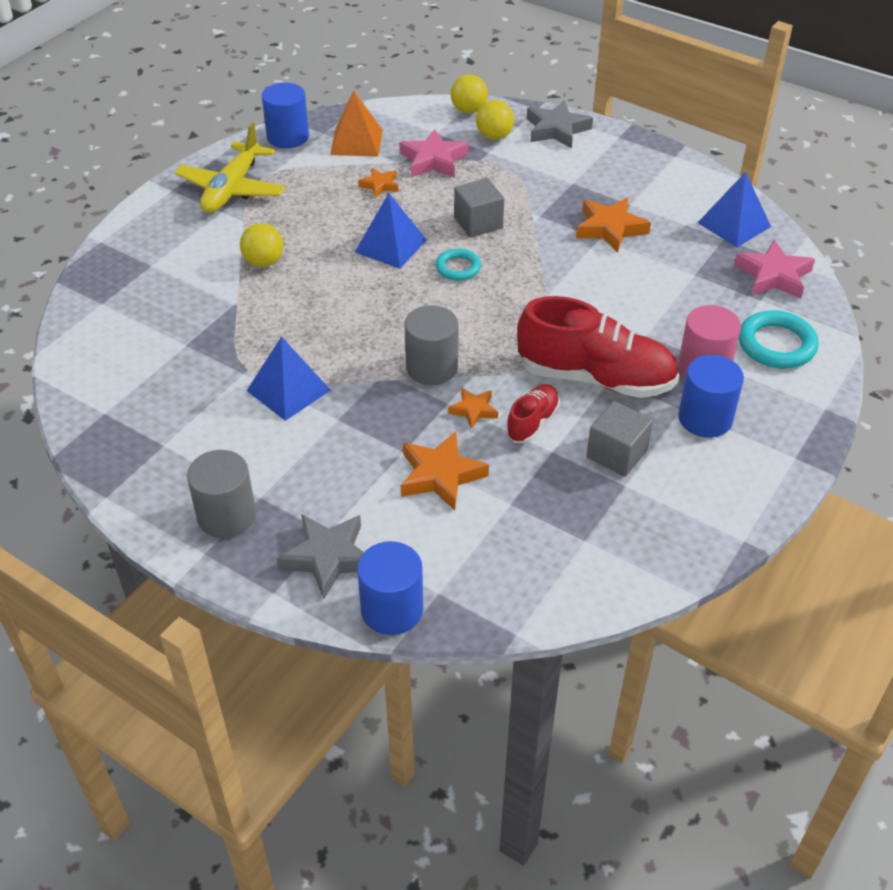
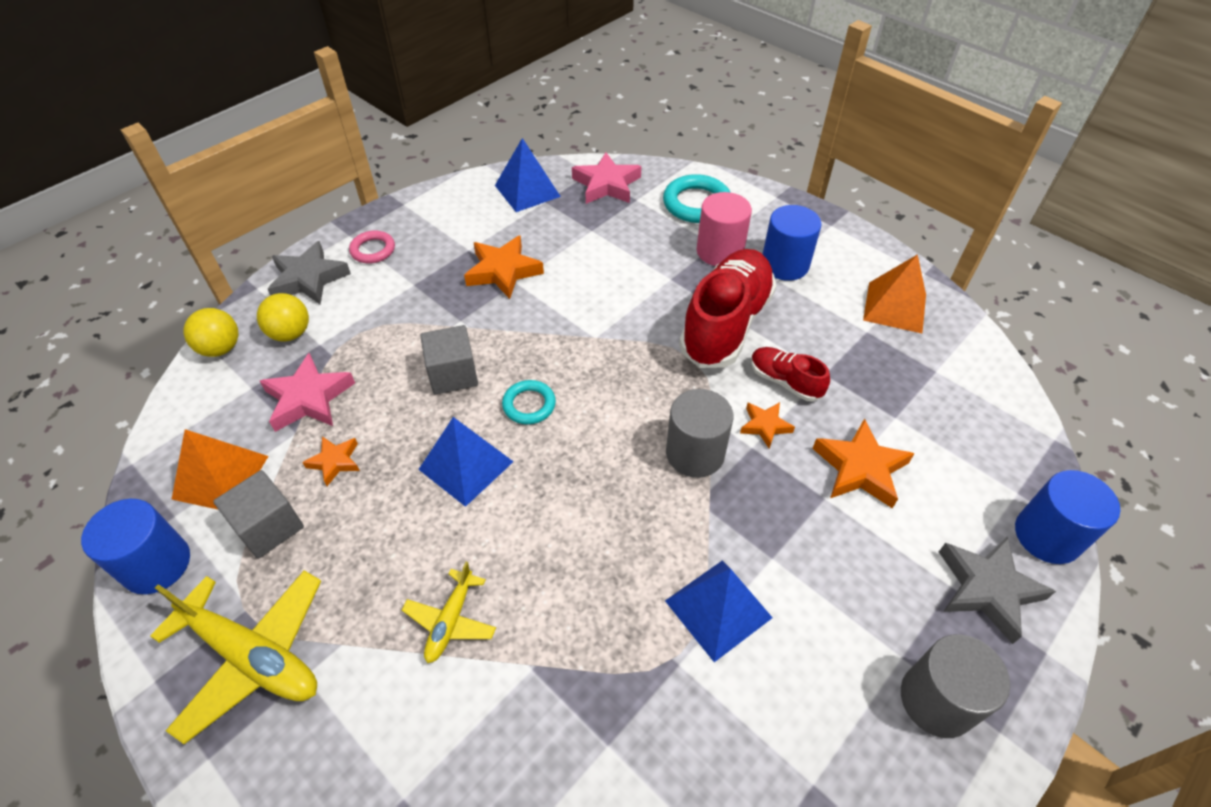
camera: 80 degrees left, 5 degrees up
(264, 262) = (450, 621): yellow ball -> yellow plane
(605, 153) = (373, 250): none -> pink ring
(617, 454) = (828, 329): grey cube -> grey cube (269, 527)
(672, 510) = (894, 307): none -> orange pyramid

